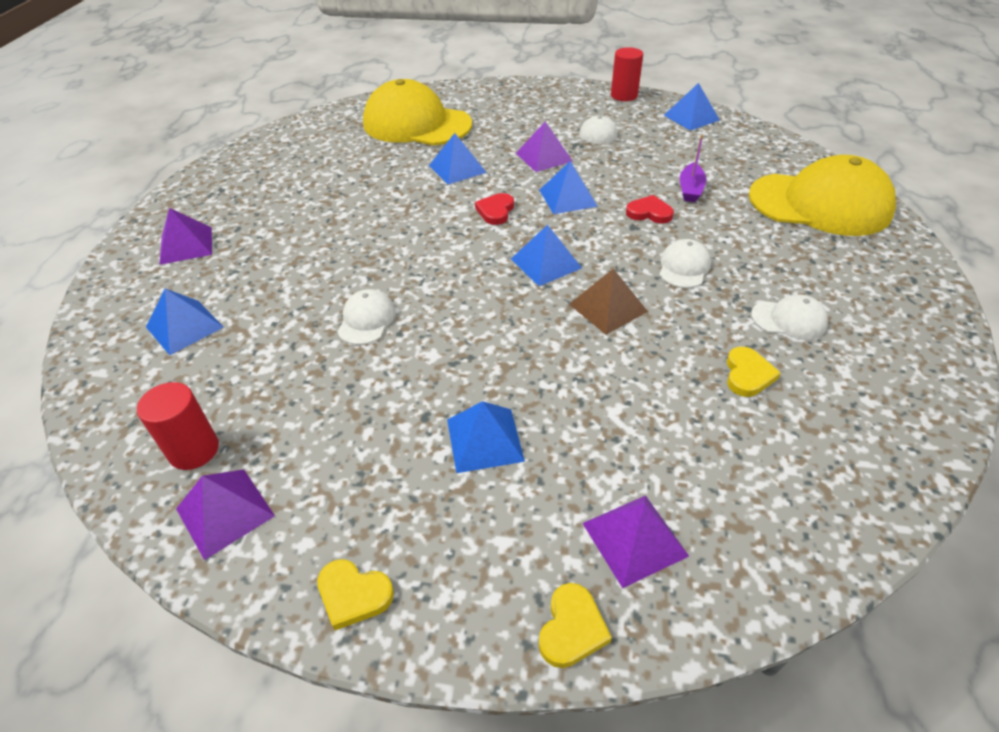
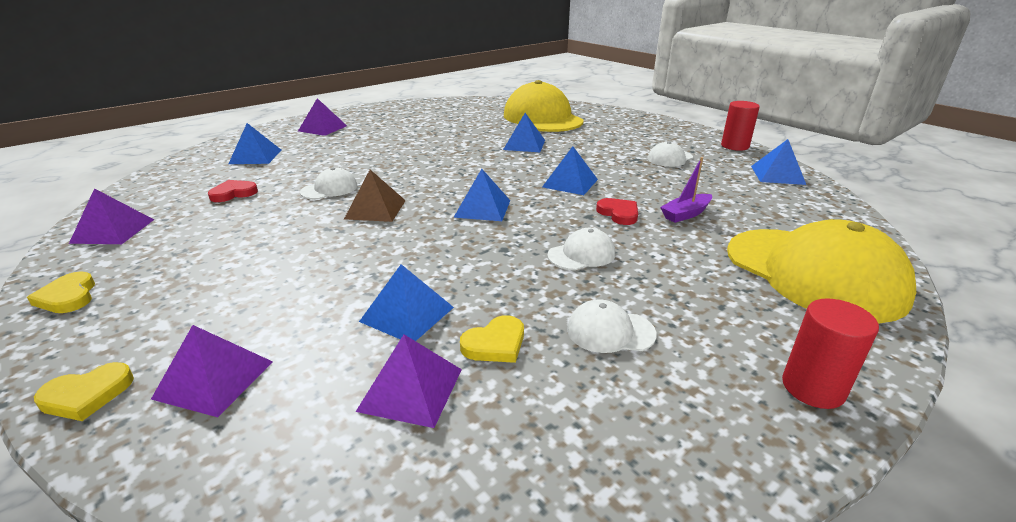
camera: 40 degrees right, 15 degrees down
(194, 450) = (157, 202): red cylinder -> red cylinder (813, 388)
(484, 440) = (261, 272): blue pyramid -> blue pyramid (407, 314)
(495, 211) = (505, 171): red heart -> red heart (233, 193)
(544, 157) = (597, 158): purple pyramid -> purple pyramid (411, 389)
(608, 307) = (474, 249): brown pyramid -> brown pyramid (375, 209)
(789, 319) = (610, 331): white cap -> white cap turned 135 degrees clockwise

